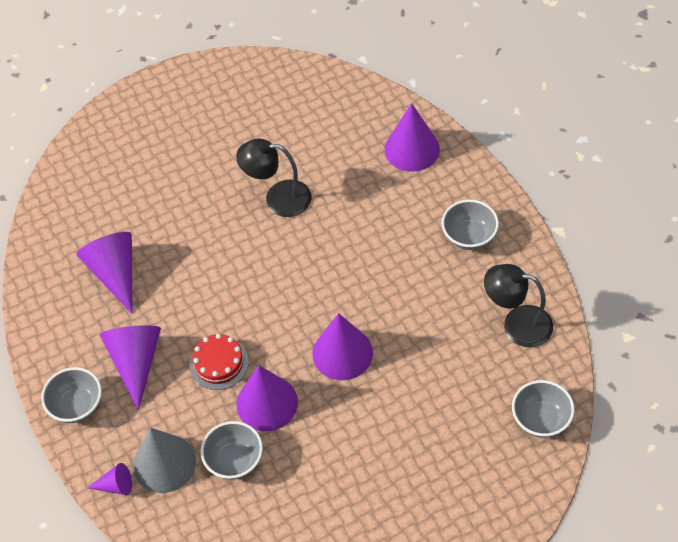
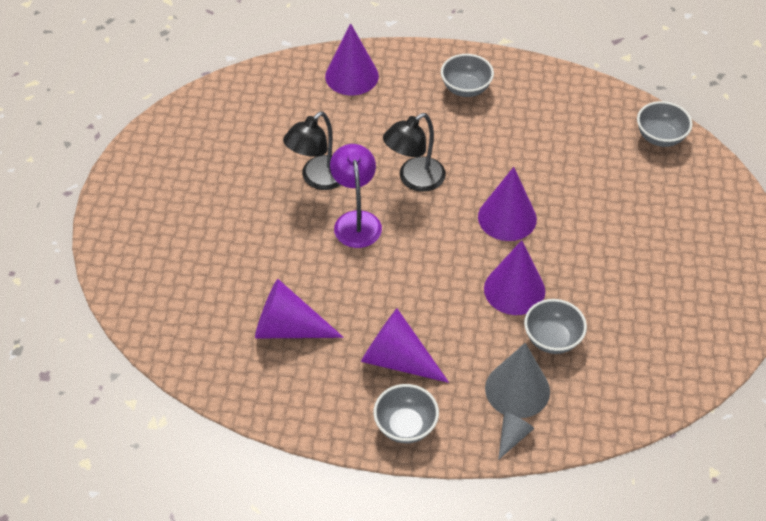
camera: 60 degrees left, 5 degrees down
(115, 485) = (512, 436): purple cone -> grey cone
(219, 363) = (448, 302): red cake -> none
(254, 250) = (356, 221): none -> purple lamp
(517, 324) = (568, 105): black lamp -> black lamp (414, 180)

